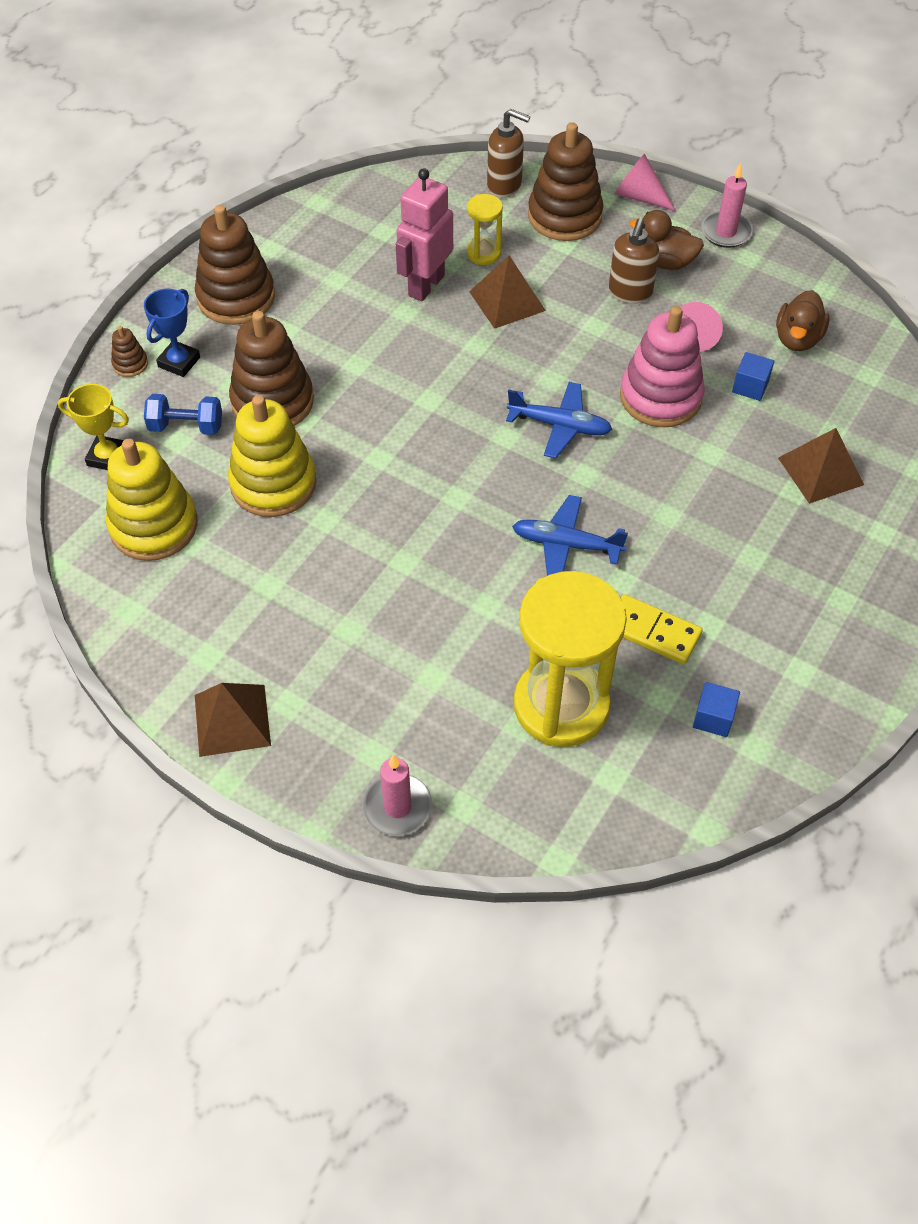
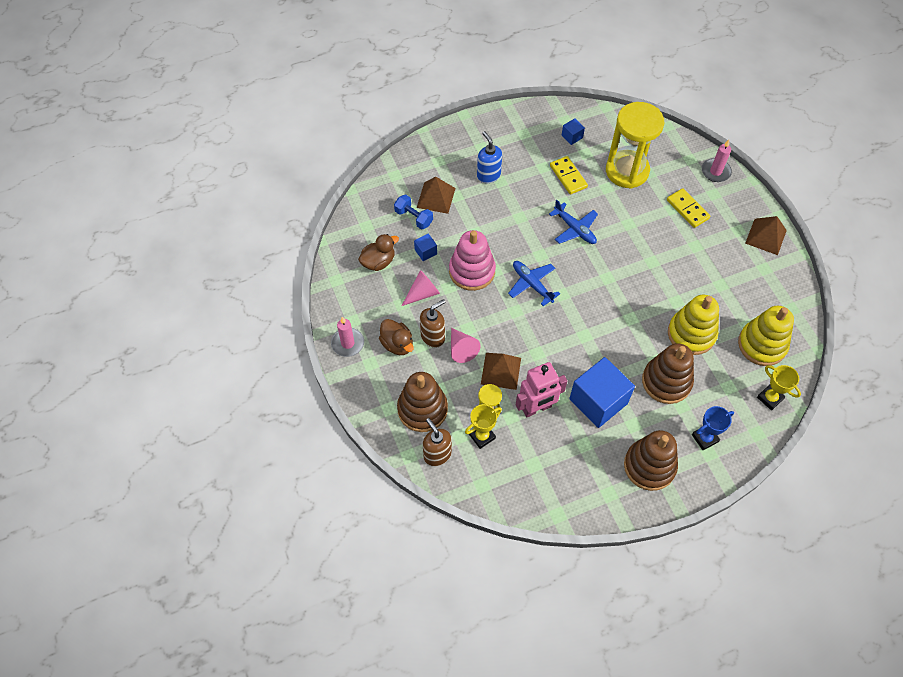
camera: 145 degrees left, 5 degrees up
(130, 364) = (733, 453): brown stacking toy -> none
(186, 426) = (720, 393): blue dumbbell -> blue dumbbell (413, 217)
(351, 332) = (598, 401): none -> blue cube
(403, 692) = (687, 209): none -> yellow domino
(468, 226) = (482, 436): none -> yellow trophy
(639, 196) = (369, 397): pink cone -> pink cone (461, 349)
(781, 555) = (488, 175): none -> blue soap dispenser

